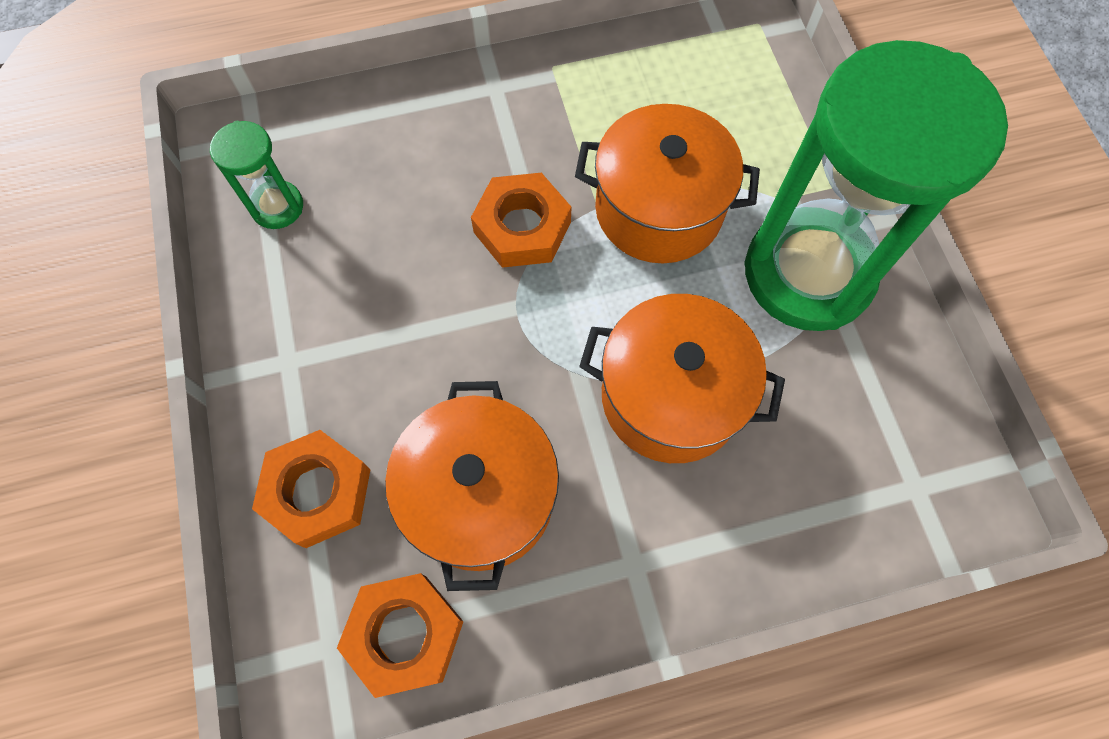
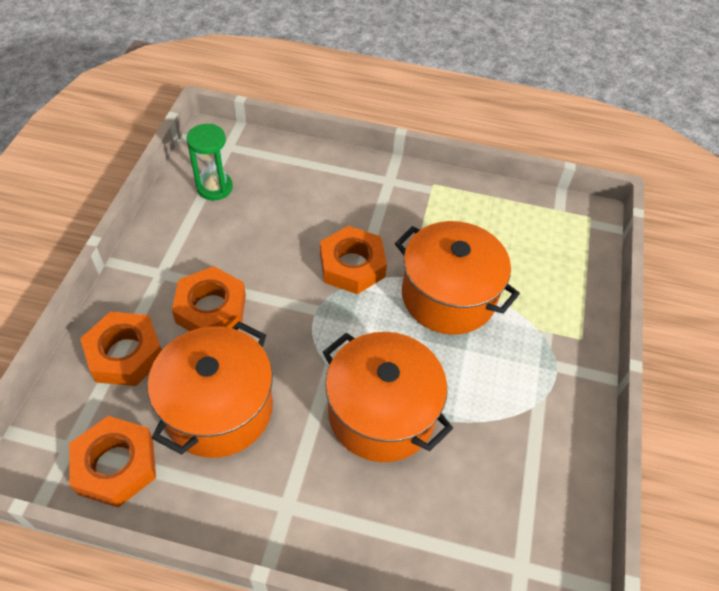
camera: 25 degrees right, 15 degrees down
(385, 375) = (211, 308): none -> orange nut
(808, 273) = (528, 384): green hourglass -> none

